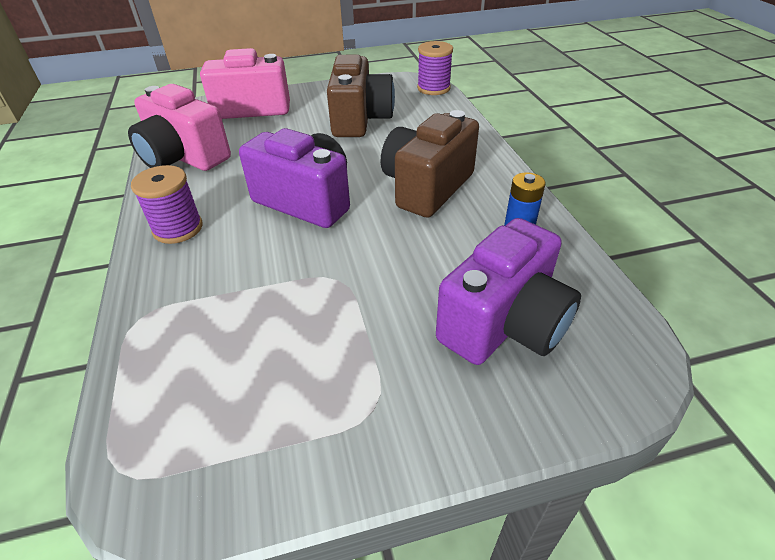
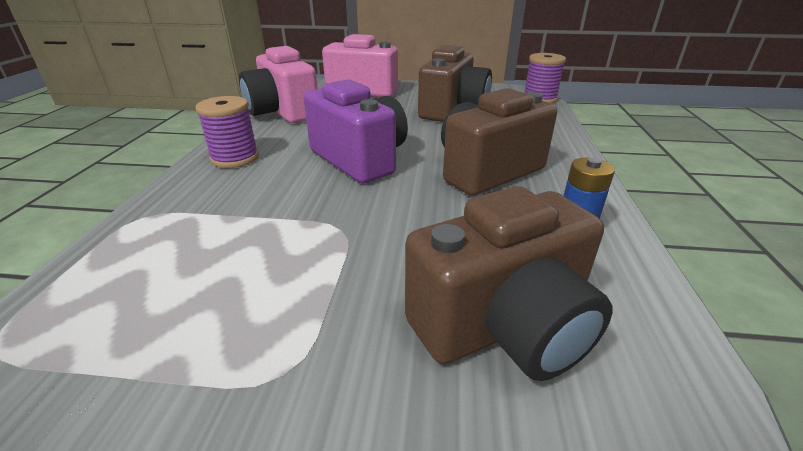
camera: 20 degrees right, 10 degrees down
(504, 324) = (504, 326): purple camera -> brown camera

